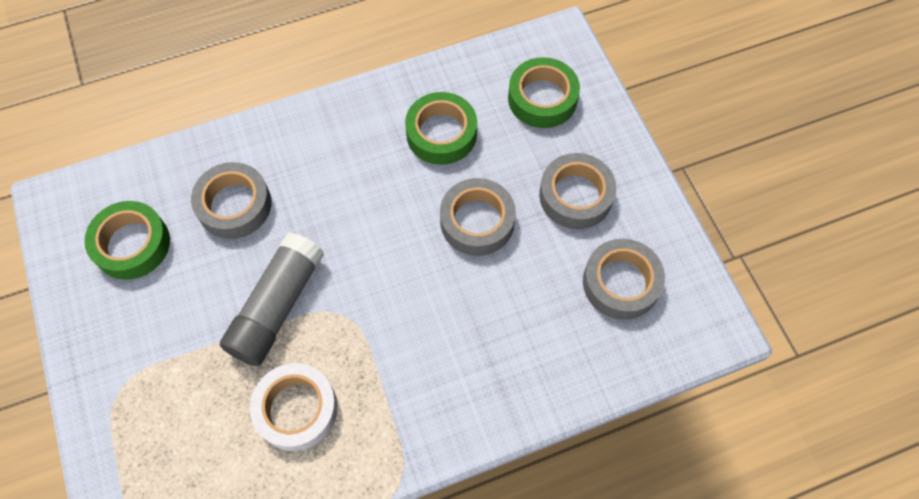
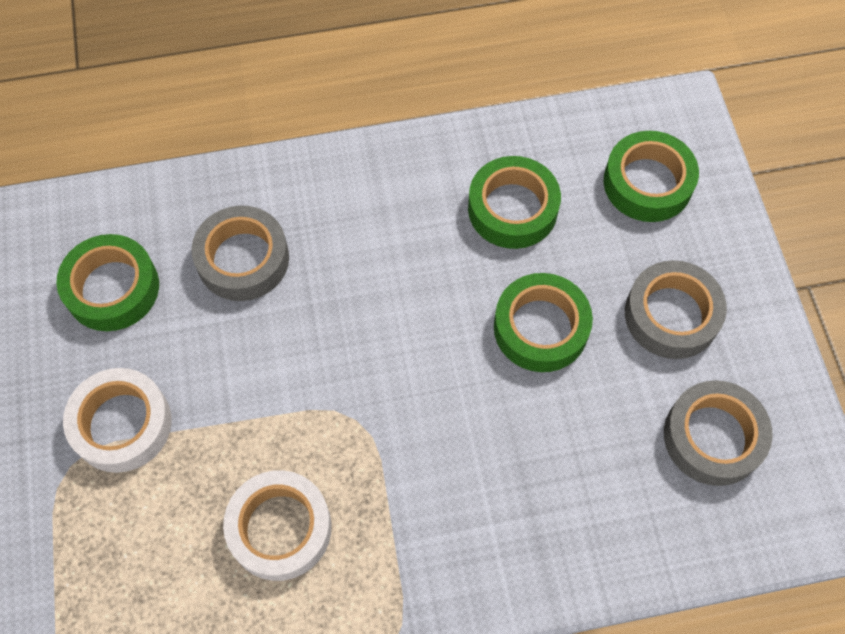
camera: 10 degrees right, 0 degrees up
(156, 350) = (122, 424): none -> white tape
(277, 306) = (275, 394): grey glue stick -> none
(477, 221) = (540, 328): grey tape -> green tape

